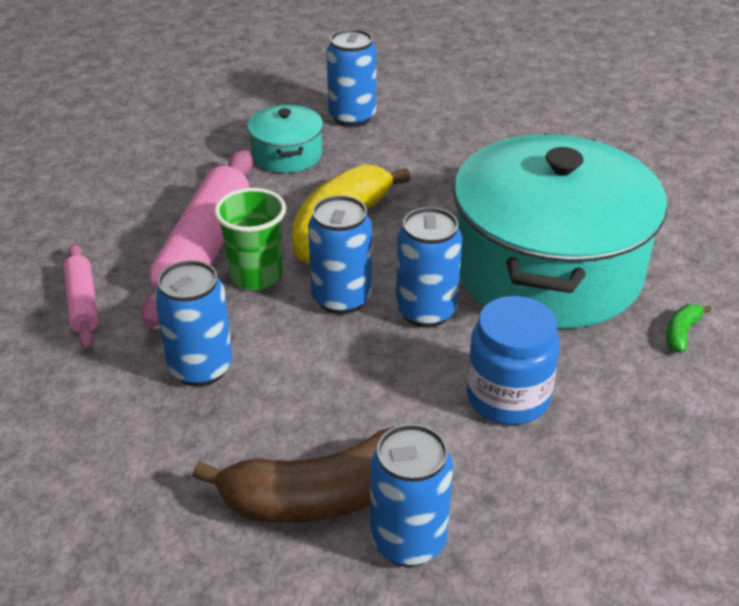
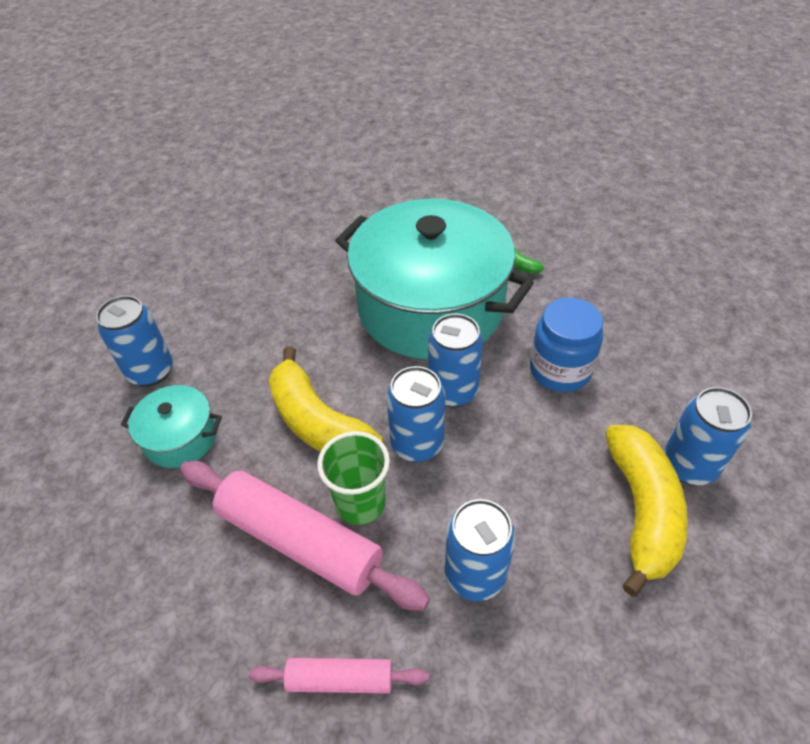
camera: 70 degrees left, 10 degrees up
(322, 496) = (641, 510): brown banana -> yellow banana

